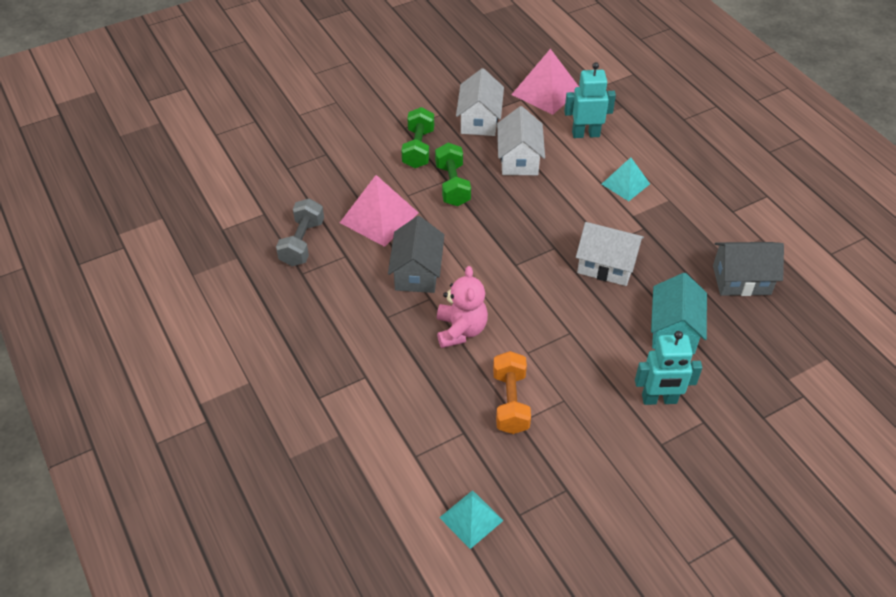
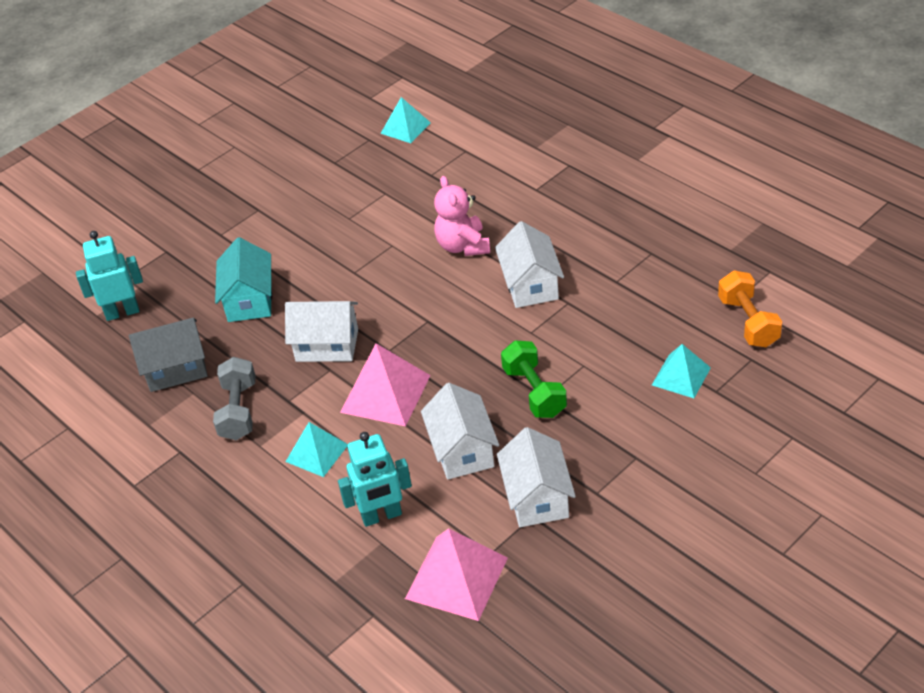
camera: 170 degrees right, 5 degrees down
(302, 243) = (671, 281): grey dumbbell -> grey dumbbell (239, 411)
(343, 169) = (681, 376): none -> turquoise pyramid
(379, 217) = (603, 330): pink pyramid -> pink pyramid (385, 393)
(417, 272) = (531, 285): grey house -> white house
(418, 148) = (601, 430): green dumbbell -> none
(510, 402) = (396, 204): orange dumbbell -> orange dumbbell (748, 322)
(659, 399) = (261, 240): turquoise robot -> turquoise robot (122, 312)

